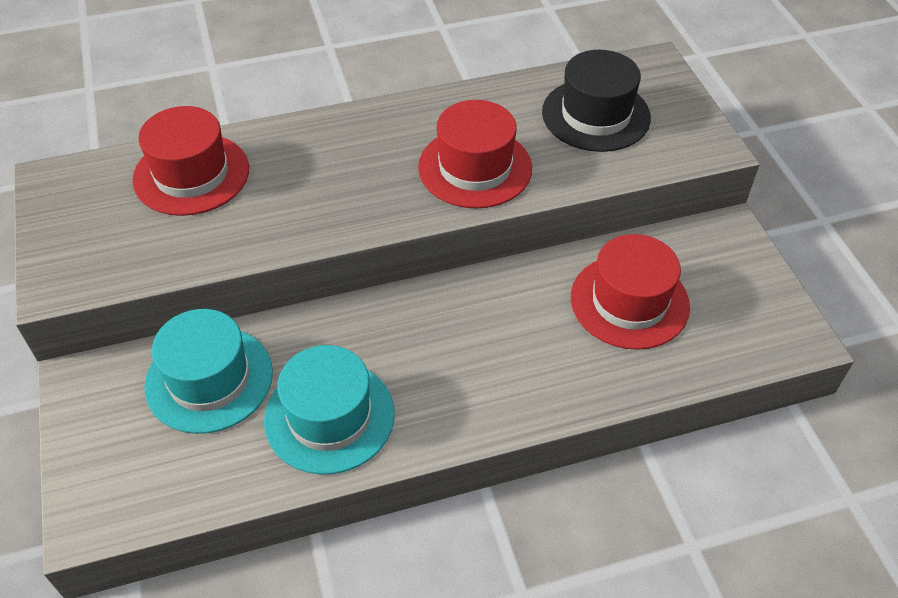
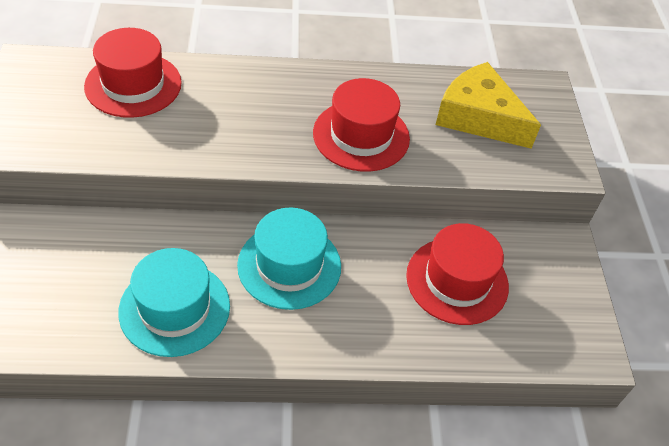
camera: 10 degrees right, 0 degrees up
(209, 379) = (92, 252): turquoise hat -> turquoise hat (289, 265)
(596, 115) = (479, 117): black hat -> yellow cheese

